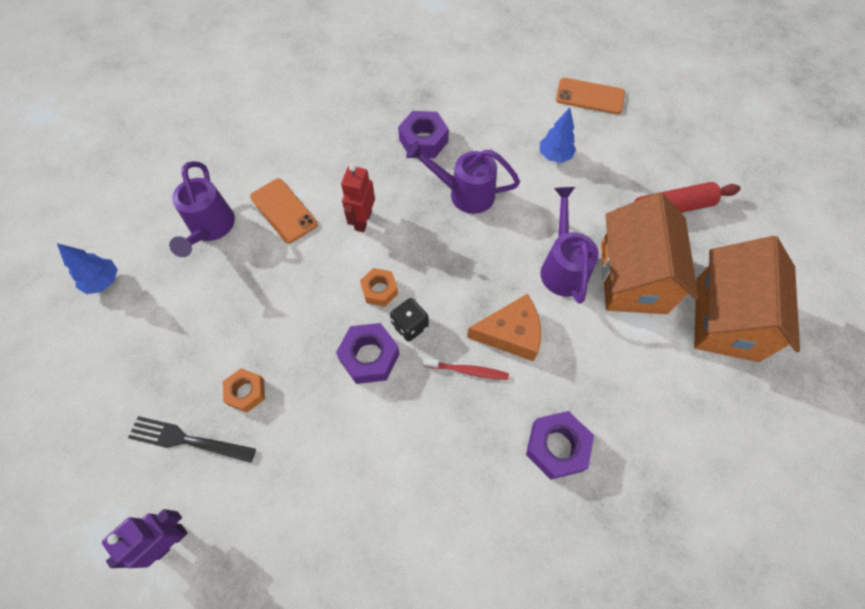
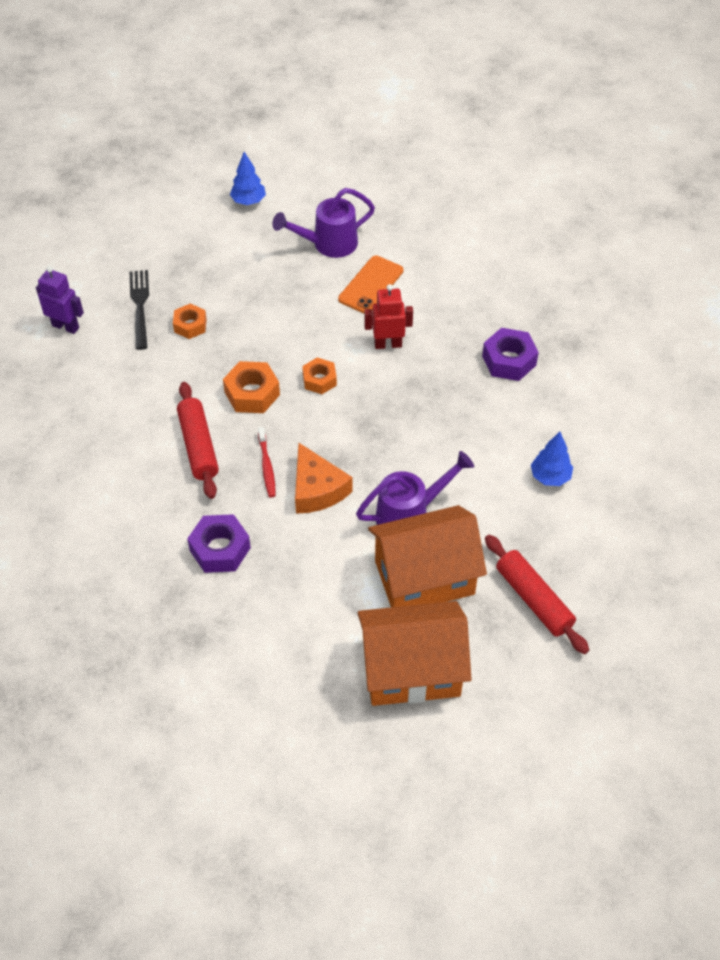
camera: 70 degrees right, 10 degrees down
(369, 357) = (252, 393): purple nut -> orange nut
(410, 325) = (293, 412): black dice -> none
(417, 431) = (198, 446): none -> red rolling pin
(464, 193) = (459, 412): purple watering can -> none
(590, 96) = (659, 491): orange phone -> none

